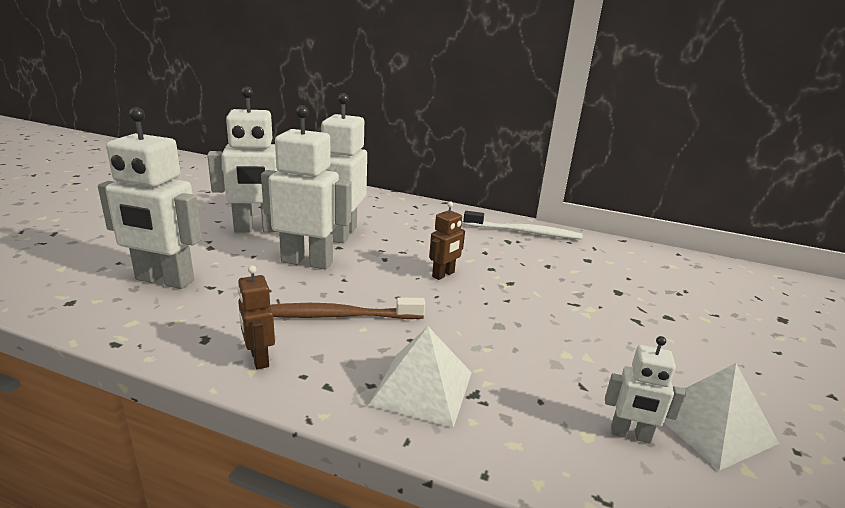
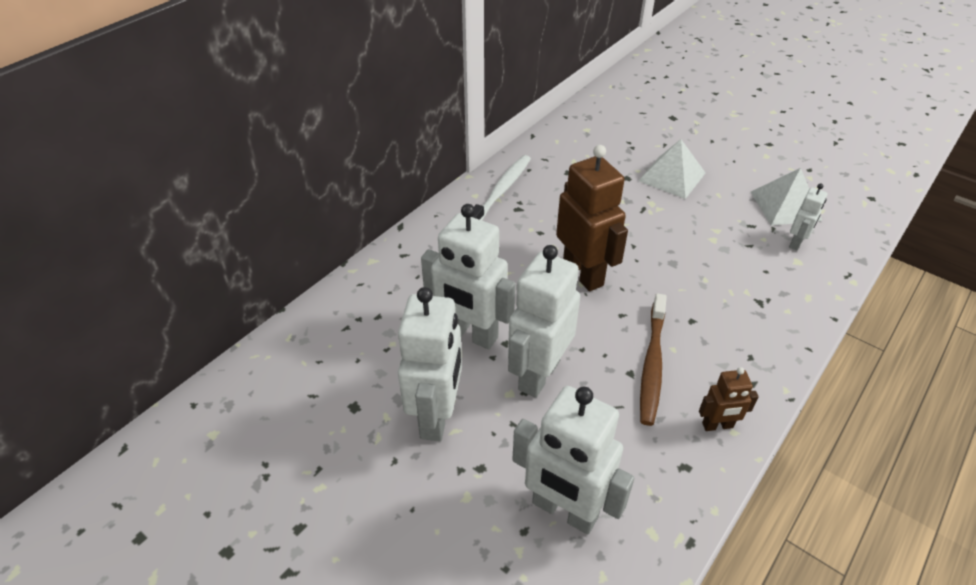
camera: 70 degrees left, 20 degrees up
(164, 280) = (564, 510): white robot -> white robot turned 90 degrees clockwise
(422, 388) = (754, 328): white pyramid -> white pyramid (672, 177)
(443, 274) = (583, 273): brown robot -> brown robot, size x1.99

